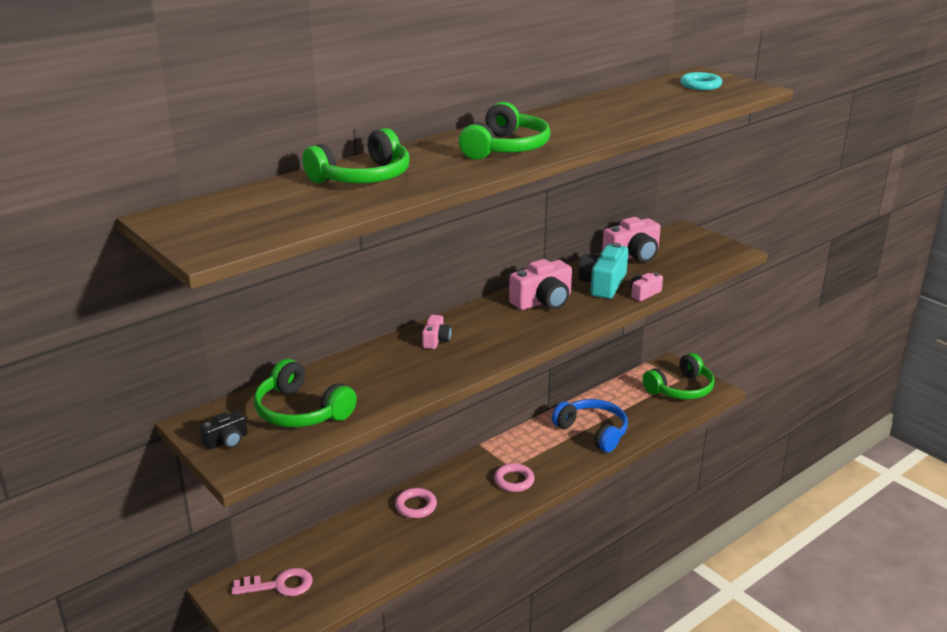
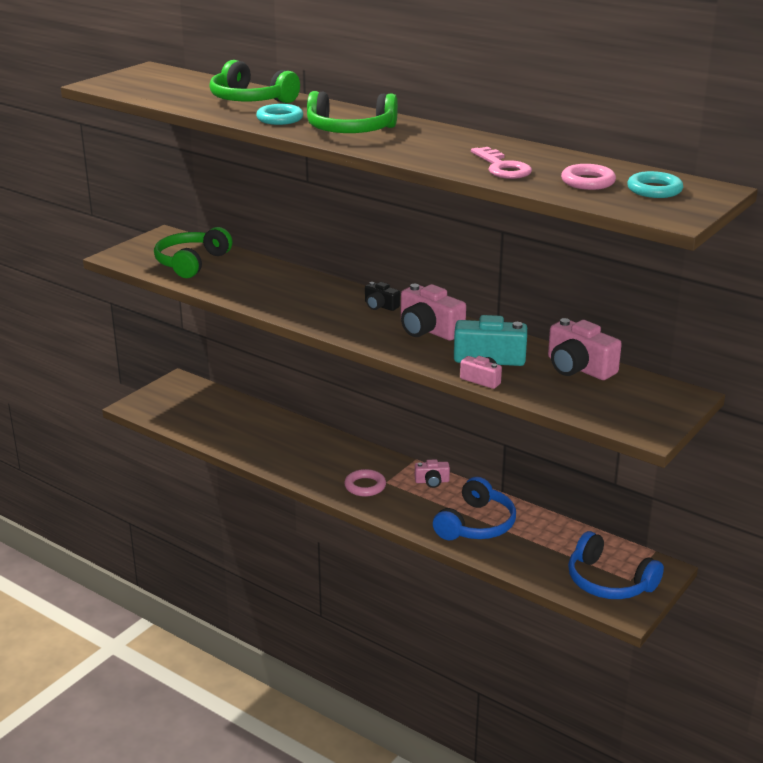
camera: 75 degrees right, 0 degrees up
(226, 441) = (146, 247): black camera -> black camera (380, 306)
(280, 585) = (188, 401): pink key -> pink key (502, 167)
(416, 506) = (305, 441): pink ring -> pink ring (588, 182)
(436, 340) = (323, 293): pink camera -> pink camera (432, 481)
(446, 170) = (280, 119): none -> turquoise ring
(681, 389) = (608, 582): green headphones -> blue headphones

